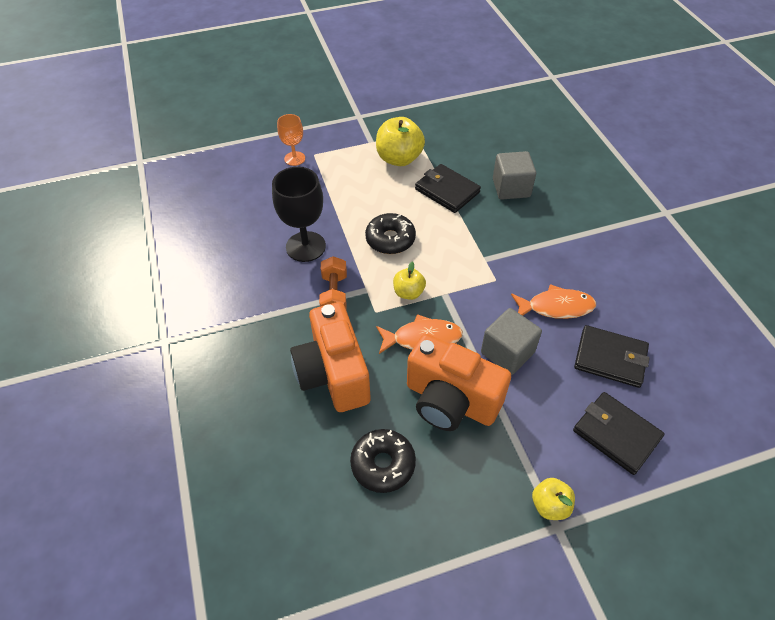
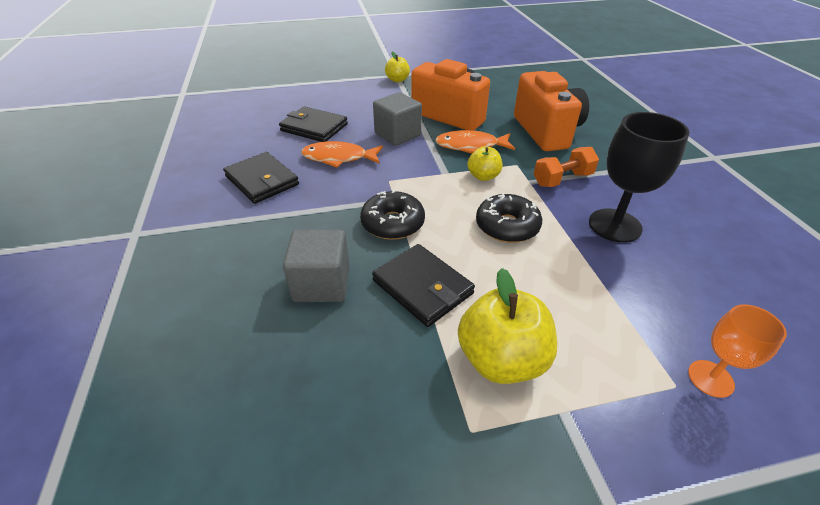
camera: 175 degrees left, 10 degrees down
(334, 294) = (562, 179): orange dumbbell -> orange dumbbell turned 60 degrees clockwise
(383, 464) = (500, 95): black donut -> black donut (393, 223)
(616, 434) = (338, 98): black wallet -> black wallet (262, 180)

